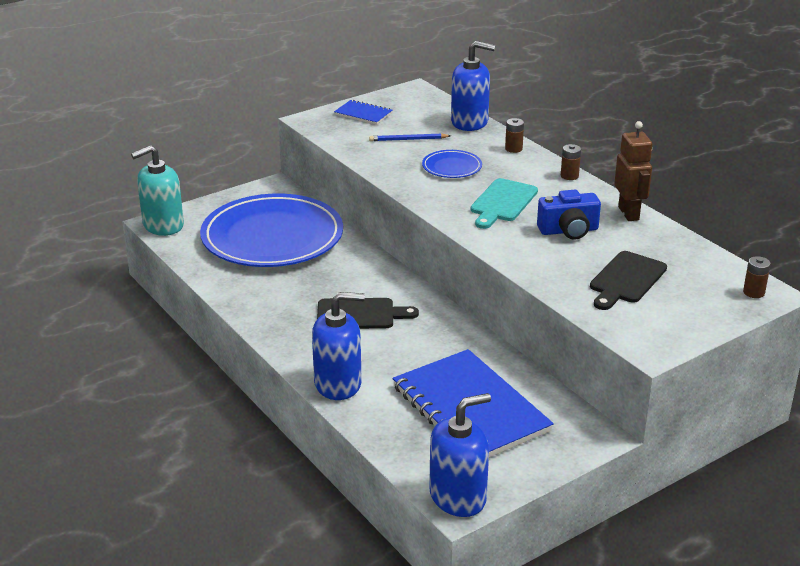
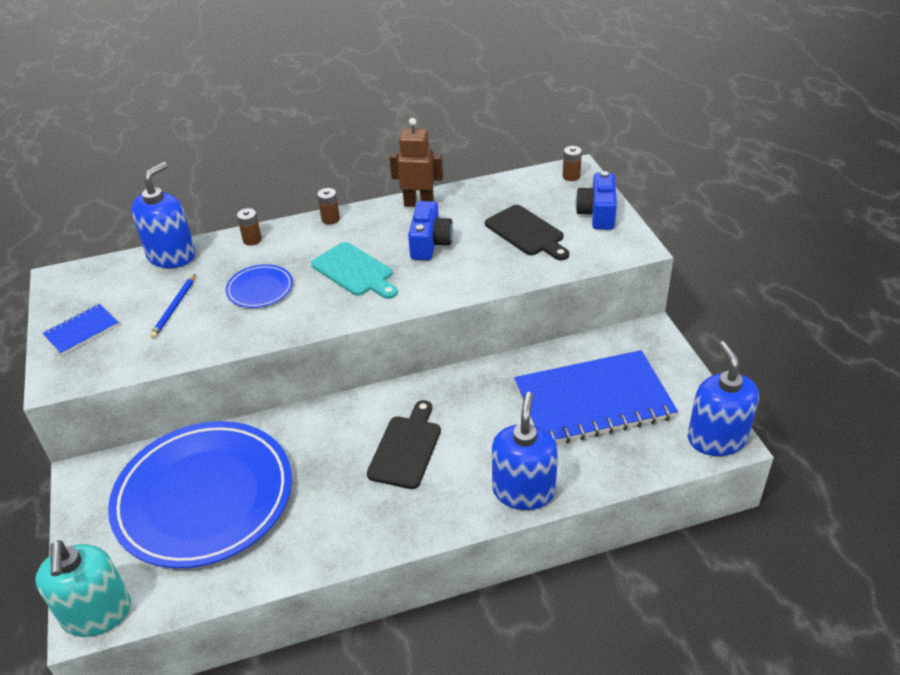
camera: 70 degrees left, 10 degrees up
(694, 318) = (597, 214): none -> blue camera

